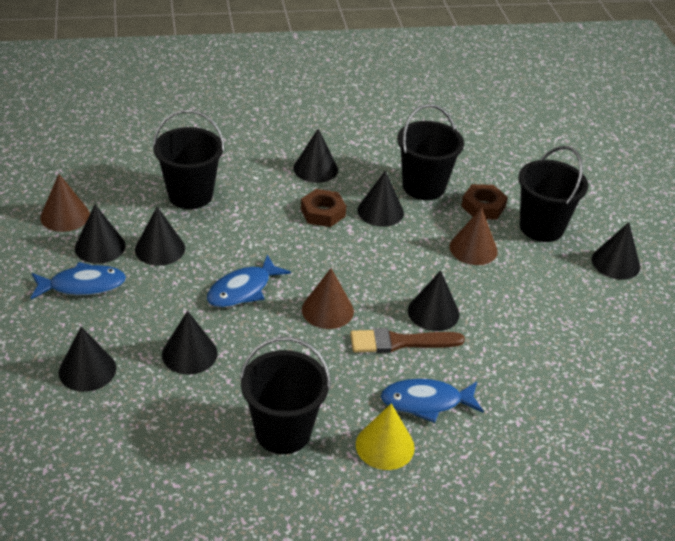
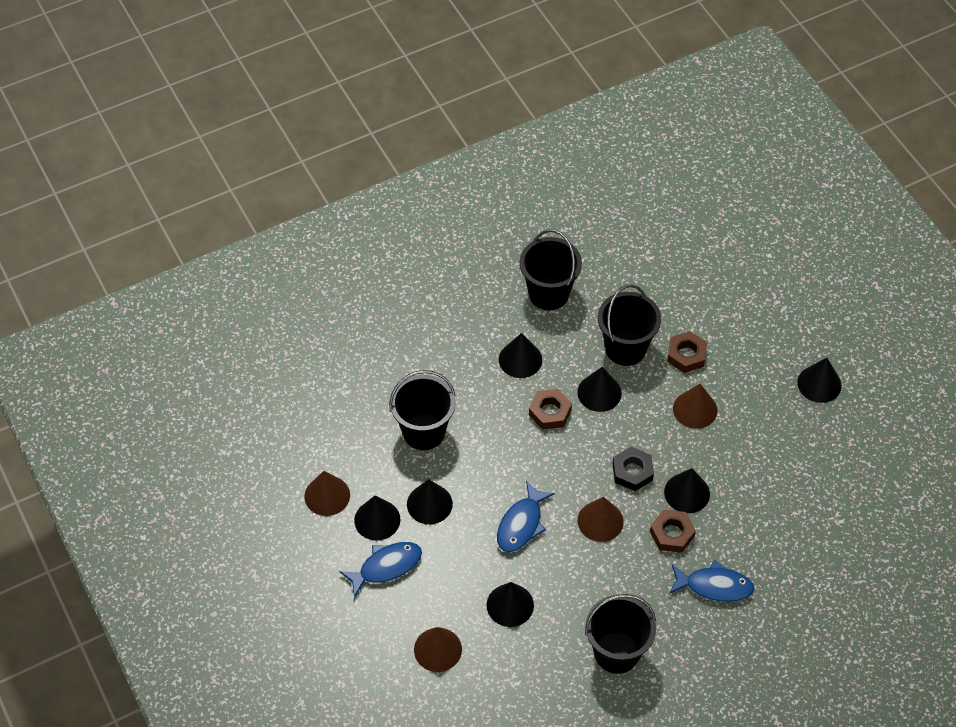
camera: 15 degrees left, 15 degrees up
(87, 370) = (437, 649): black cone -> brown cone
(383, 279) = (632, 472): none -> black nut
(385, 446) = (698, 637): yellow cone -> none
(400, 342) = (672, 534): brown brush -> brown nut
(426, 402) = (714, 586): blue fish -> blue fish turned 150 degrees counterclockwise
(541, 227) = (744, 363): black bucket -> black bucket (549, 293)

